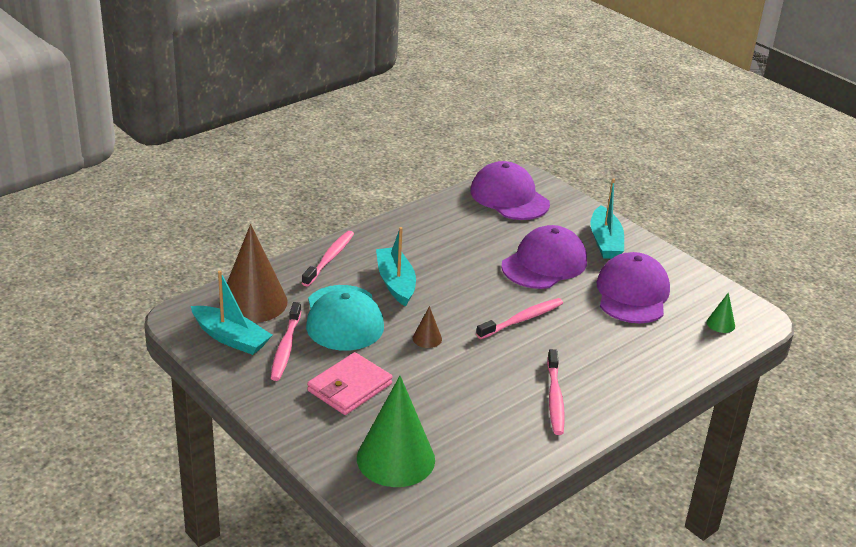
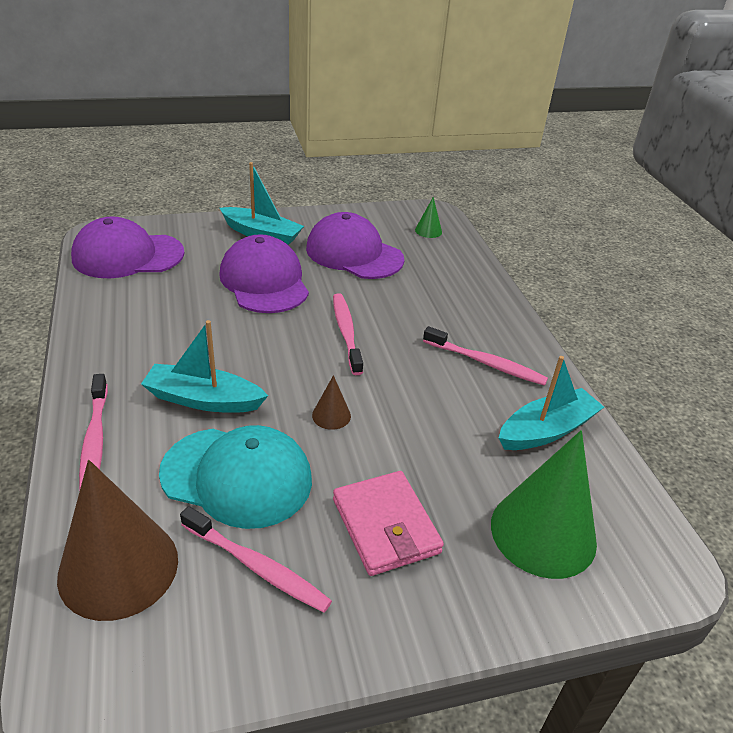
camera: 65 degrees left, 5 degrees up
(231, 338) = (186, 633): turquoise boat -> turquoise boat (546, 430)
(329, 258) = (95, 440): pink toothbrush -> pink toothbrush turned 150 degrees counterclockwise

